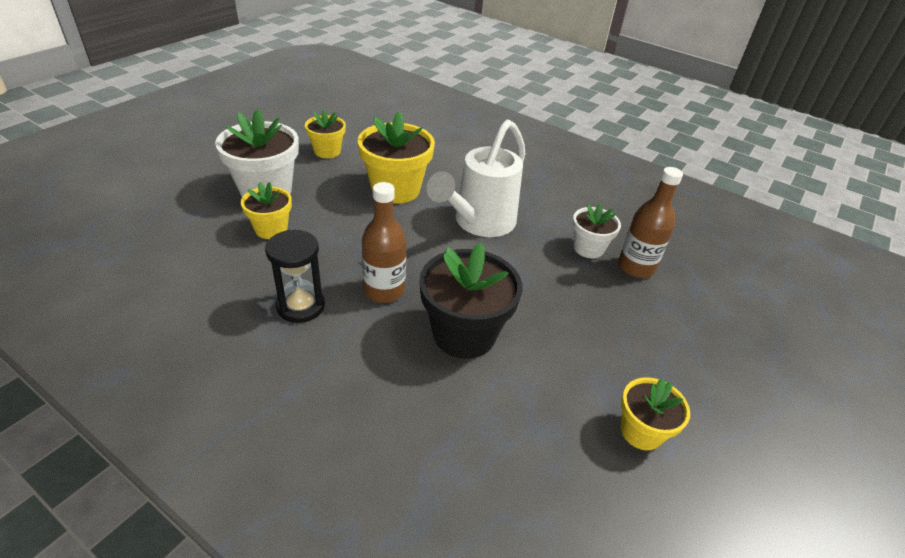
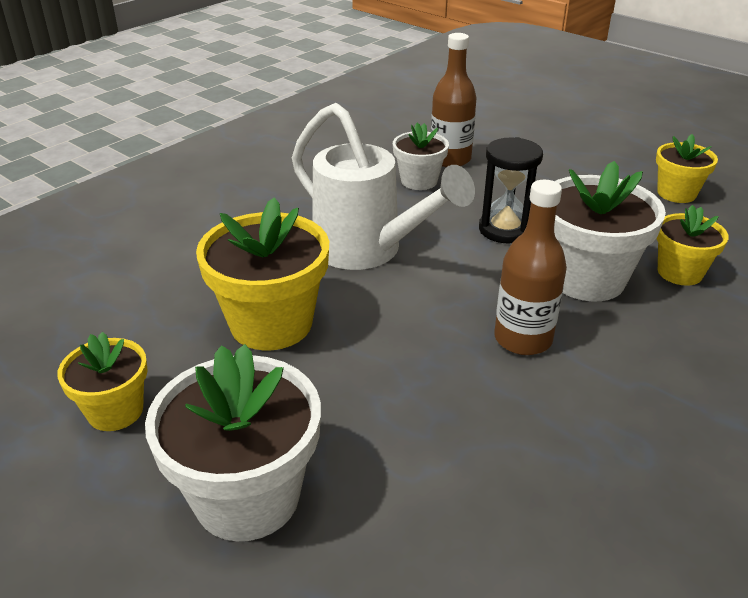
camera: 80 degrees left, 5 degrees down
(271, 229) = (381, 475): yellow flower pot -> yellow flower pot (680, 272)
(301, 306) = (573, 422): black hourglass -> black hourglass (505, 229)
(464, 334) = (586, 278): black flower pot -> white flower pot

